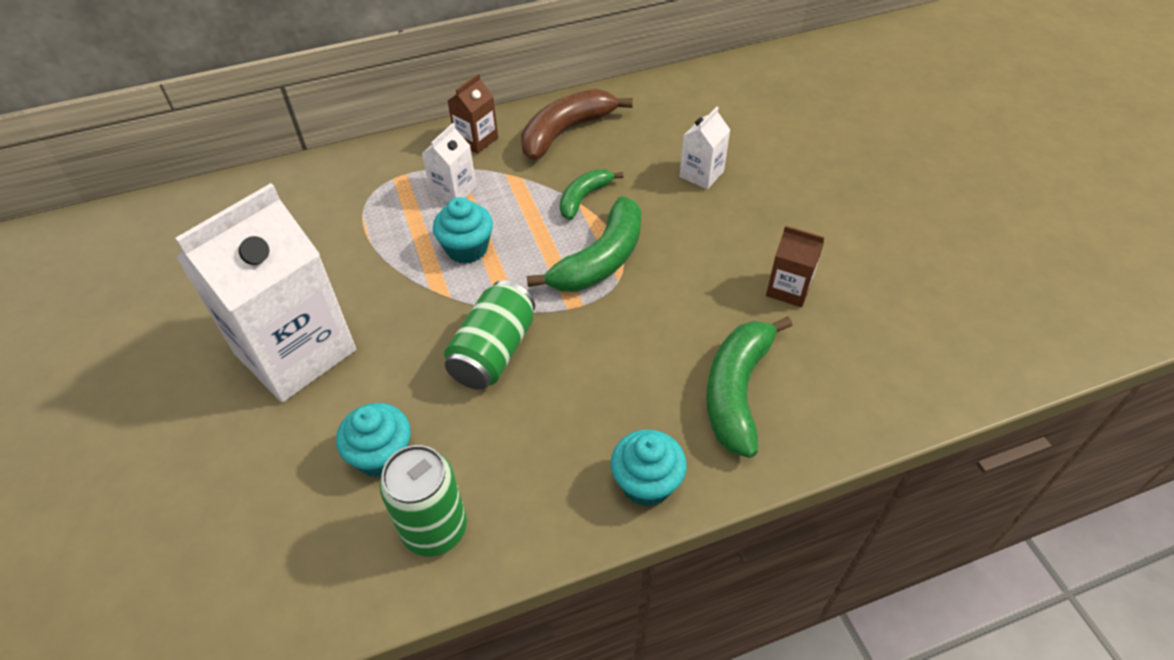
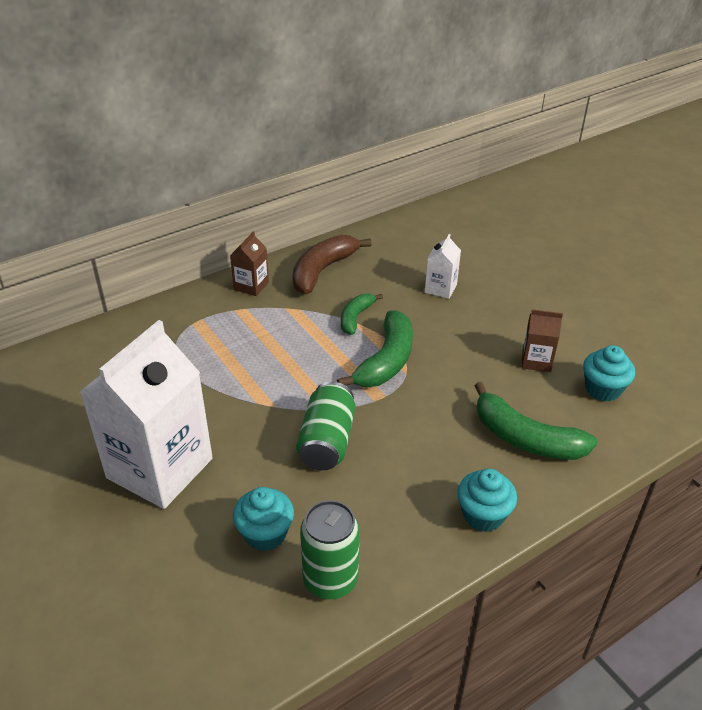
camera: 15 degrees left, 10 degrees down
(453, 191) = (247, 326): white carton -> none
(467, 248) = (275, 368): turquoise cupcake -> turquoise cupcake (603, 389)
(737, 391) = (526, 438): green banana -> green banana turned 60 degrees counterclockwise

